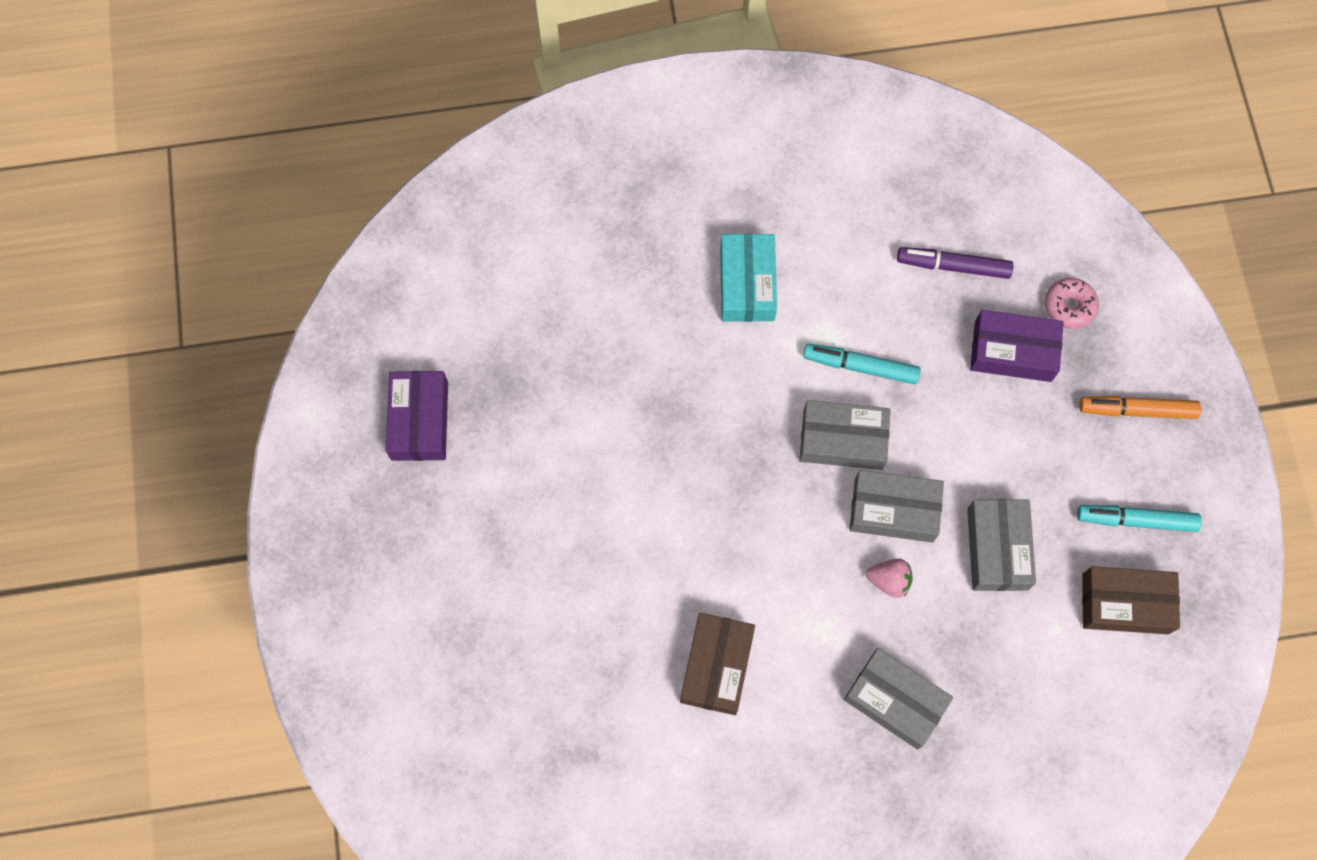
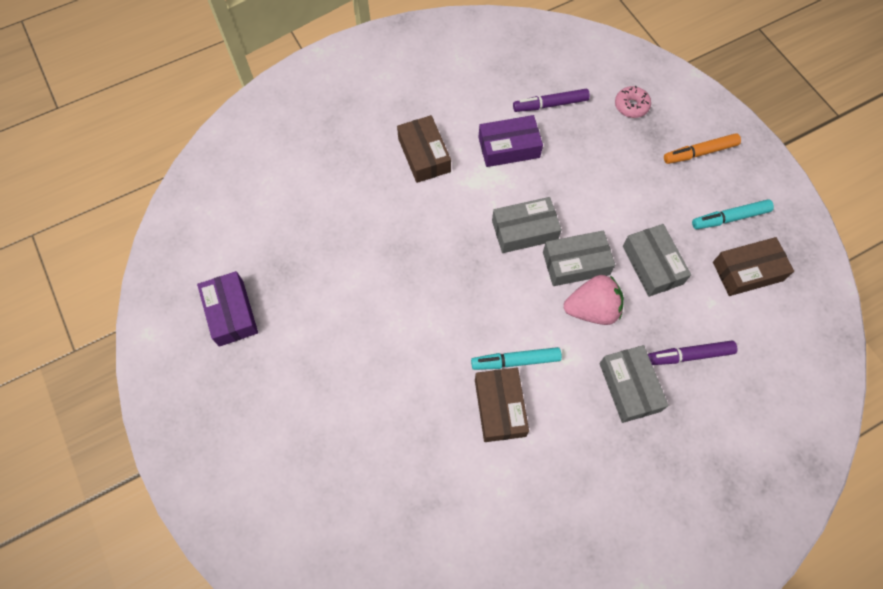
camera: 20 degrees left, 5 degrees down
(747, 284) = (424, 155): turquoise box -> brown box
(860, 366) = (517, 182): turquoise marker -> turquoise marker (515, 361)
(889, 581) = (592, 309): pink strawberry -> pink strawberry, size x1.76
(895, 701) = (629, 387): grey box -> grey box turned 60 degrees clockwise
(992, 688) = (689, 355): none -> purple marker
(1012, 351) = (608, 142): purple box -> purple box (509, 147)

